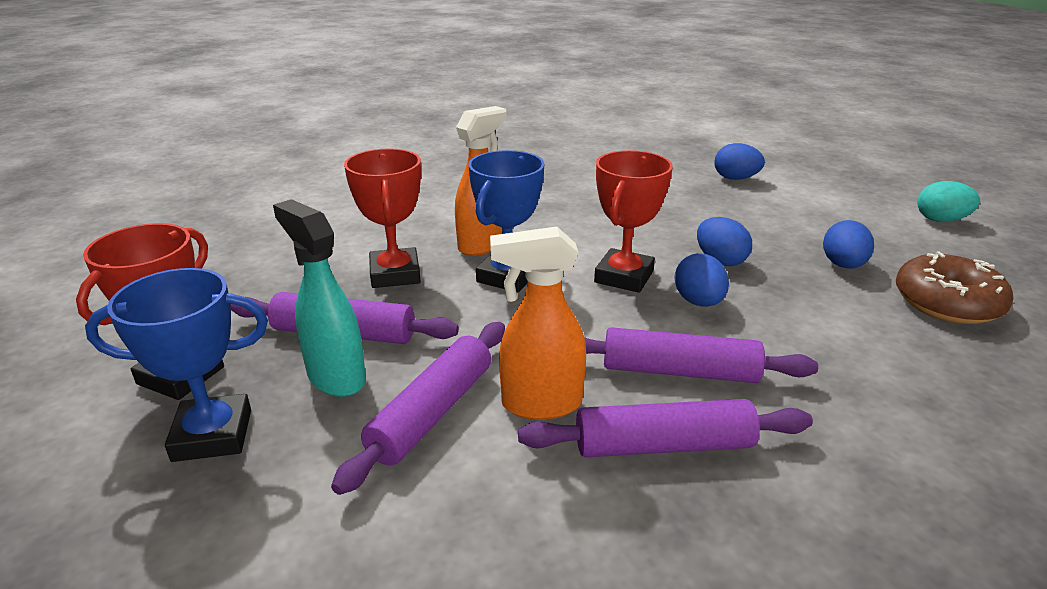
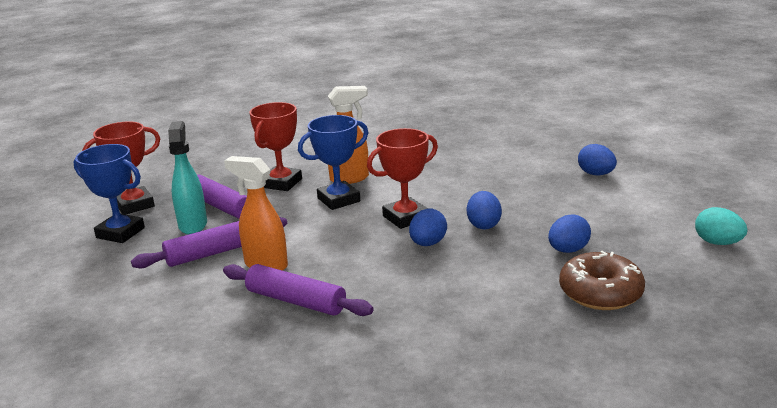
camera: 35 degrees right, 5 degrees down
(679, 371) = (357, 273): purple rolling pin -> none

